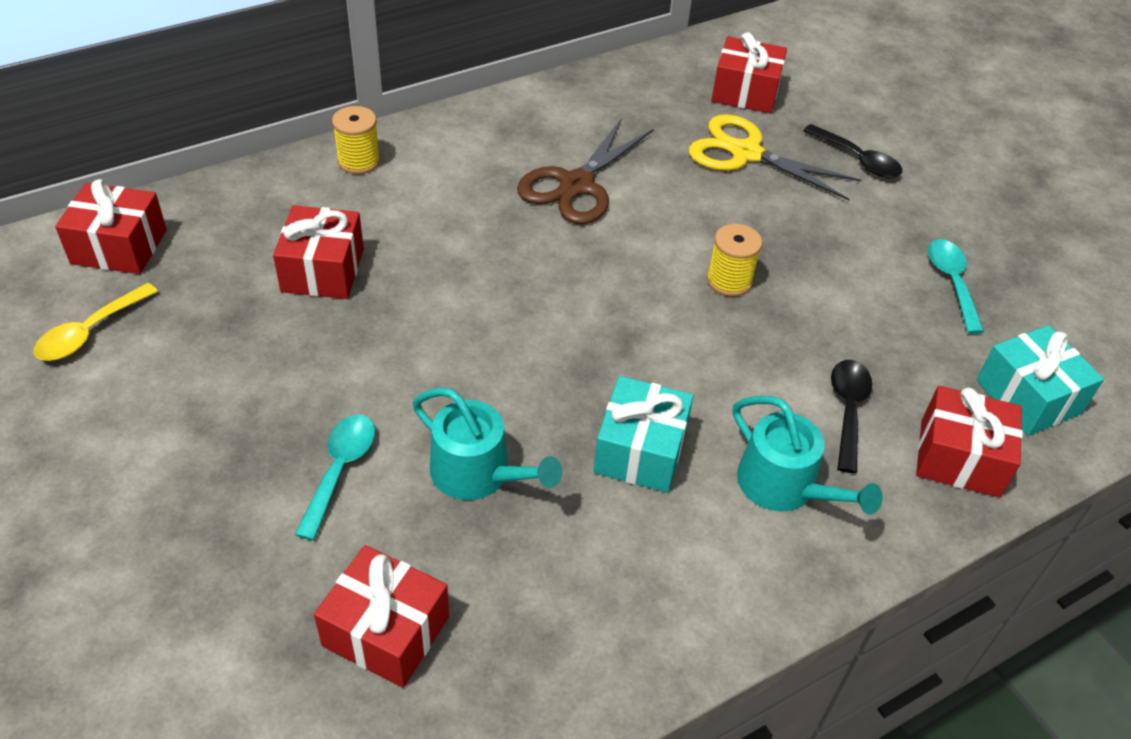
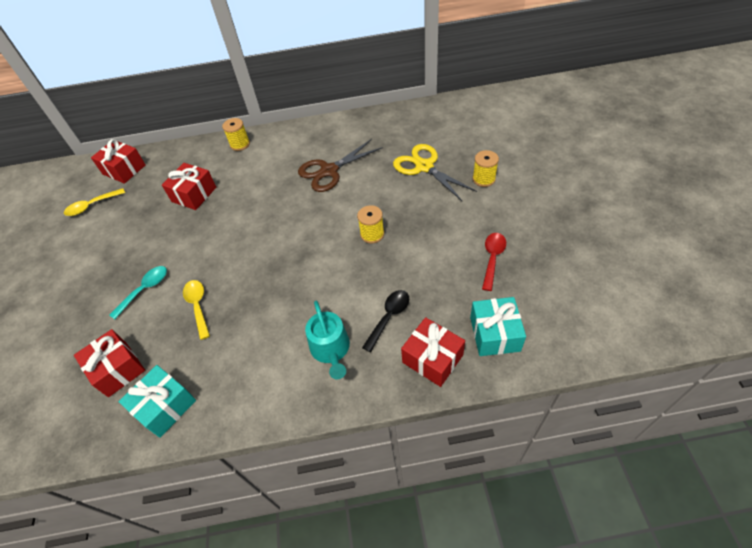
camera: 30 degrees right, 5 degrees up
(478, 473) = (198, 306): turquoise watering can -> yellow spoon
(640, 451) = (274, 313): turquoise gift -> turquoise gift (165, 406)
(745, 92) = (445, 133): red gift -> none
(858, 159) = (483, 179): black spoon -> yellow spool
(951, 282) = (492, 258): turquoise spoon -> red spoon

